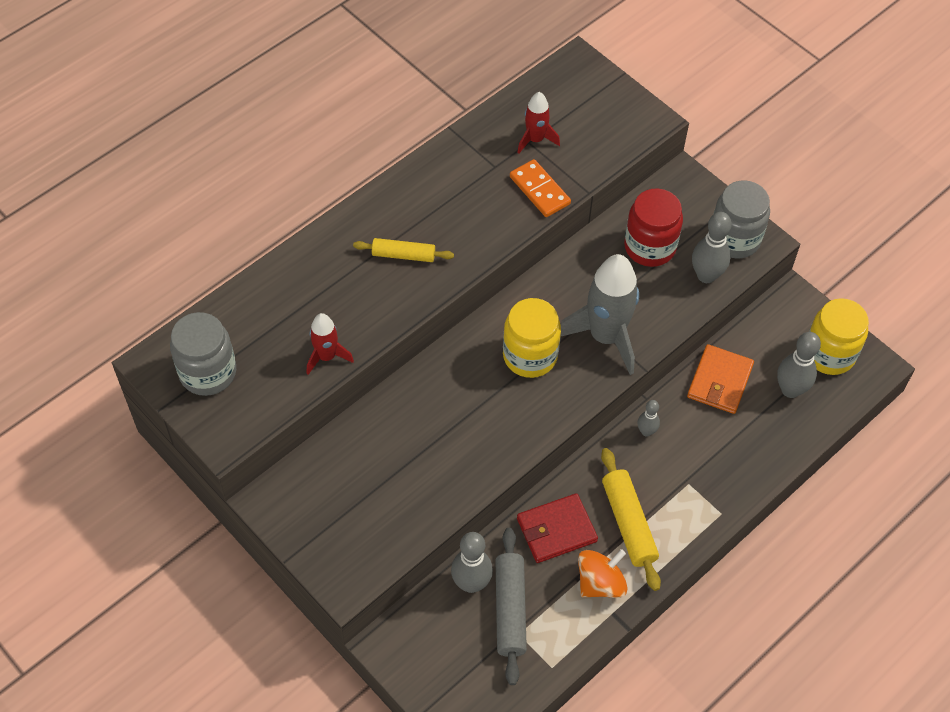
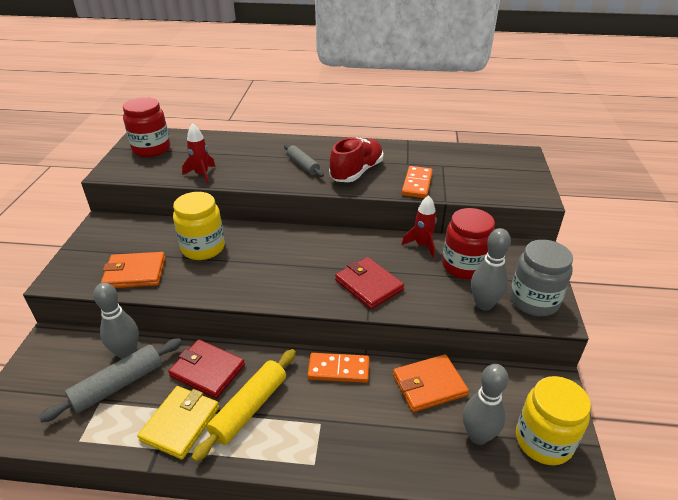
camera: 50 degrees right, 20 degrees down
(208, 372) = (151, 149): grey jar -> red jar
(402, 512) = (135, 273): none -> orange wallet
(403, 255) = (303, 165): yellow rolling pin -> grey rolling pin
(466, 220) = (356, 172): none -> red shoe
(530, 356) = (312, 262): yellow jar -> yellow jar (203, 248)
(535, 140) = (448, 166): red rocket -> red rocket (422, 245)
(600, 583) = (180, 423): orange spinning top -> yellow wallet
(605, 337) = (368, 285): grey rocket -> red wallet
(646, 431) = (338, 370): grey bowling pin -> orange domino

